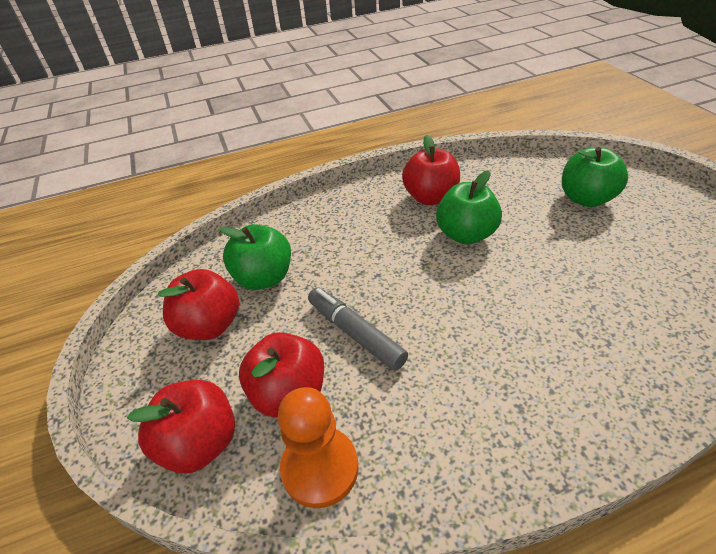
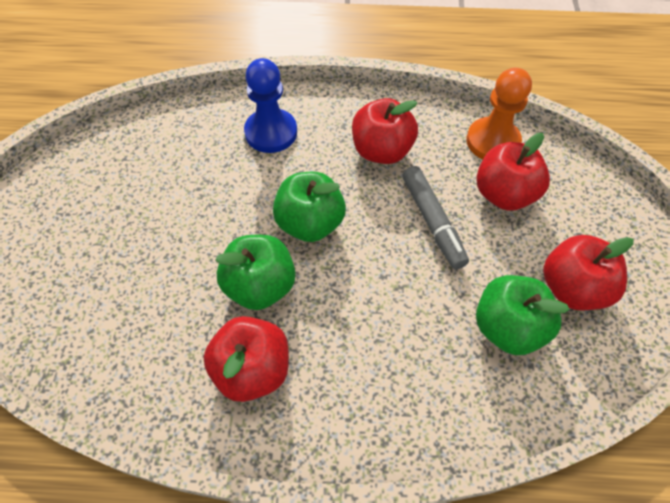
camera: 160 degrees left, 15 degrees up
(200, 443) = (577, 186): red apple -> red apple (381, 151)
(586, 199) = (93, 275): green apple -> green apple (310, 223)
(590, 360) = (271, 132): none -> blue pawn

